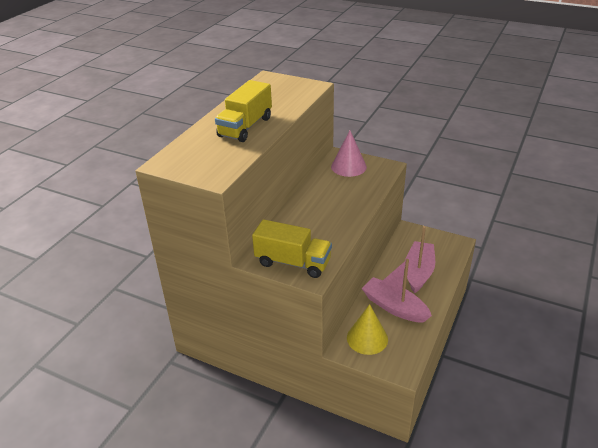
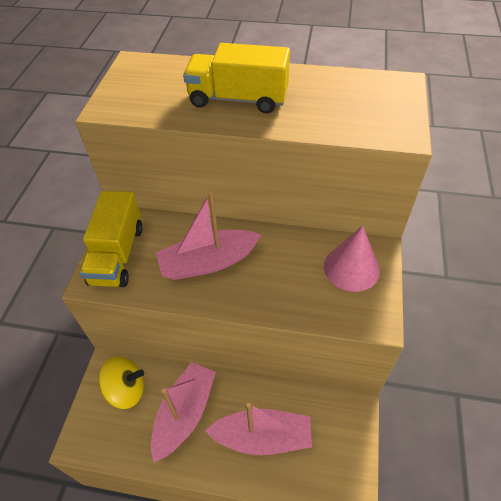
camera: 75 degrees right, 15 degrees up
(320, 220) = (208, 262): none -> pink boat
(367, 338) = (126, 390): yellow cone -> yellow spinning top

